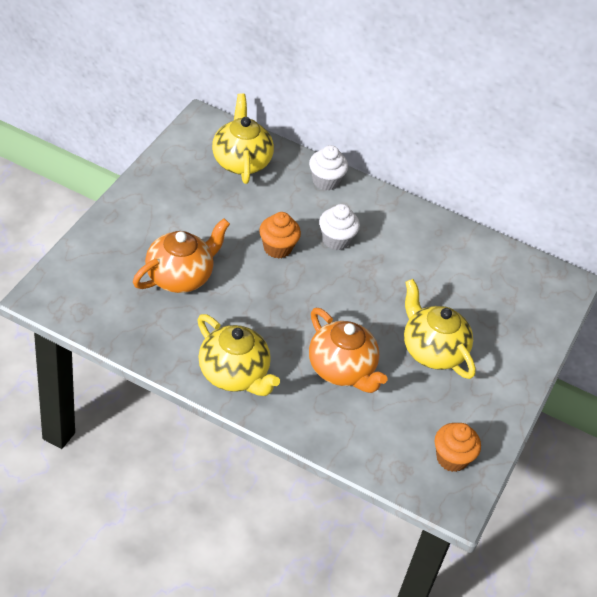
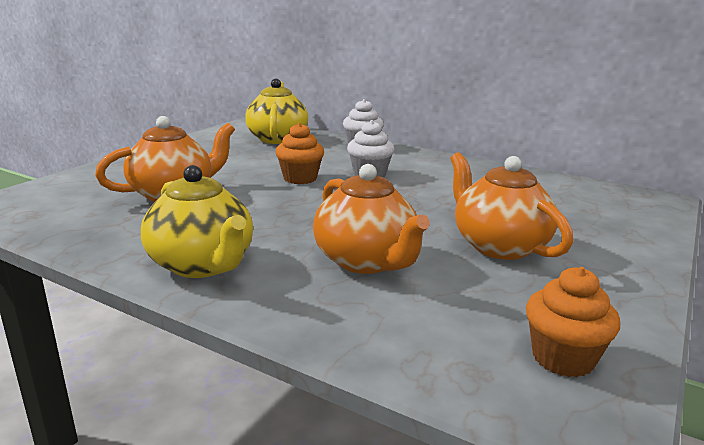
camera: 10 degrees right, 25 degrees down
(432, 350) = (498, 246): yellow teapot -> orange teapot

